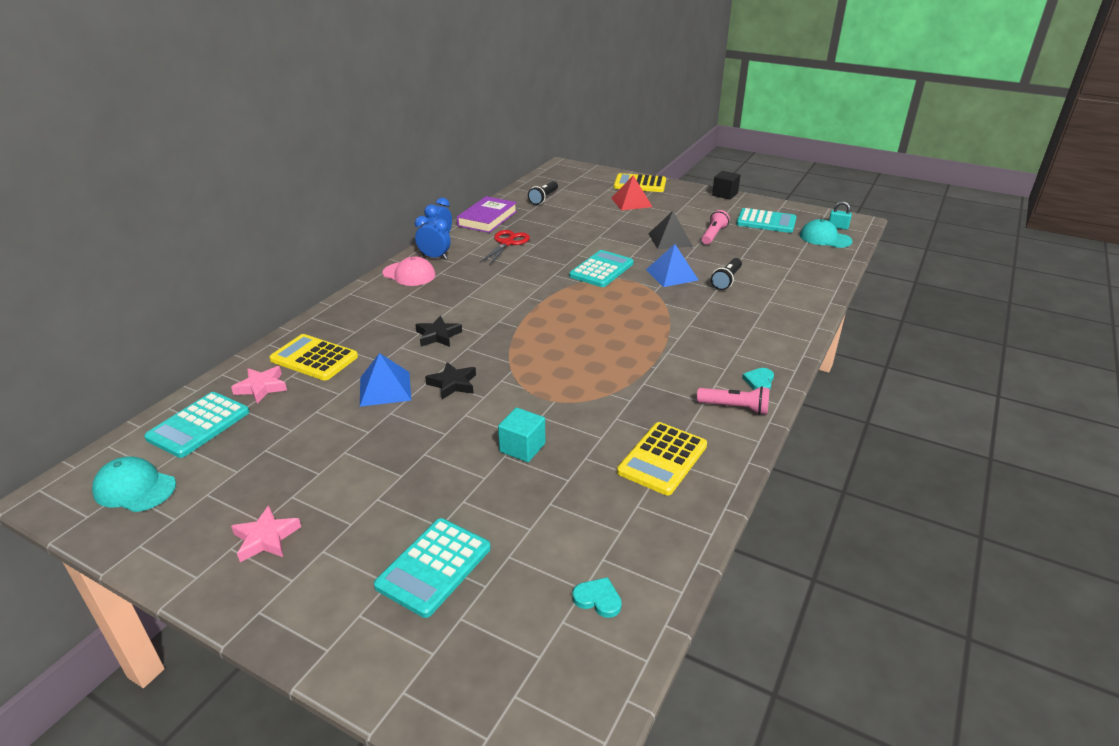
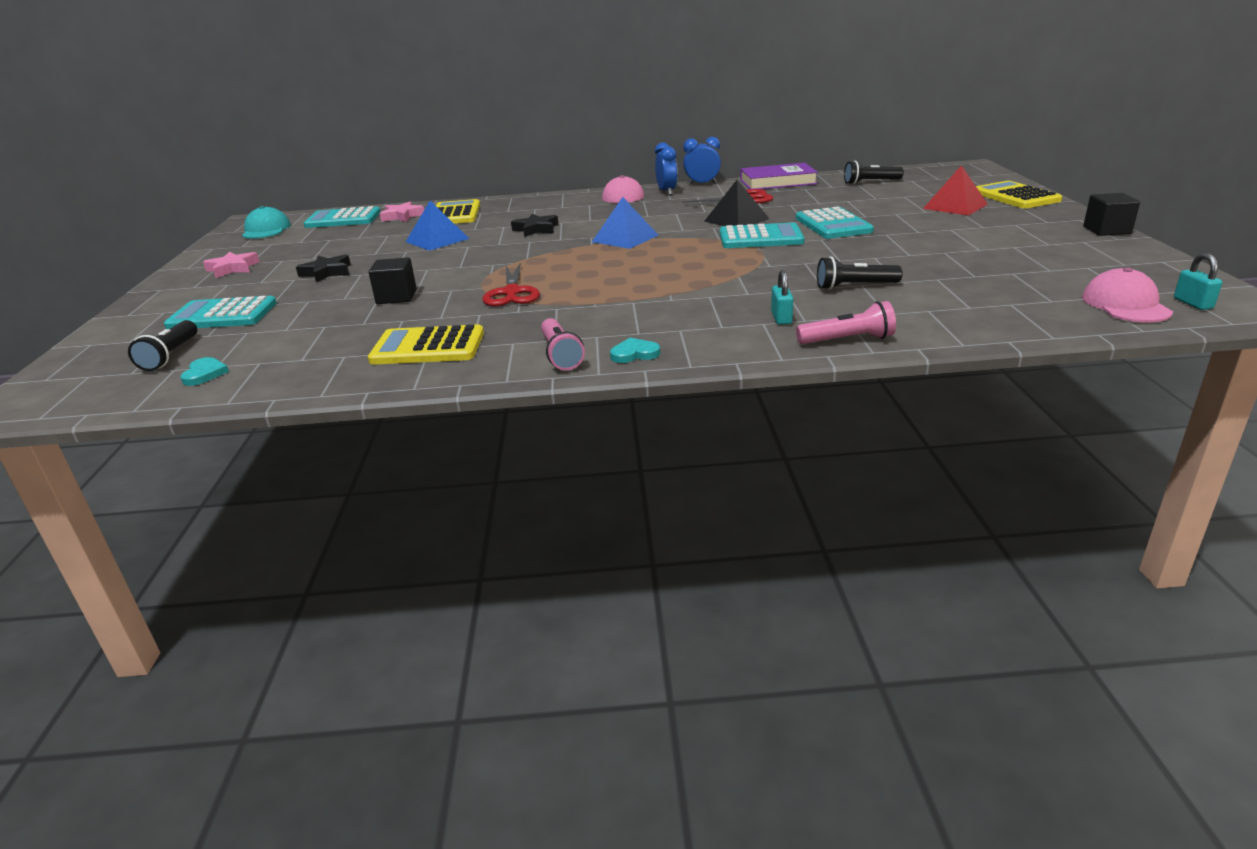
camera: 60 degrees right, 5 degrees down
(453, 384) = (467, 253): black star -> black star (327, 272)
(520, 620) = (170, 356): none -> black flashlight
(522, 447) = (396, 297): turquoise cube -> black cube
(586, 391) = (511, 292): none -> red scissors
(670, 240) = (899, 241): black pyramid -> black pyramid (736, 220)
(671, 274) = (812, 262): blue pyramid -> blue pyramid (625, 238)
(713, 235) = (965, 253): pink flashlight -> pink flashlight (848, 340)
(751, 318) = (781, 318): none -> turquoise padlock
(766, 222) = (1082, 265): turquoise calculator -> turquoise calculator (833, 225)
(825, 238) = (1125, 304): turquoise cap -> pink cap

